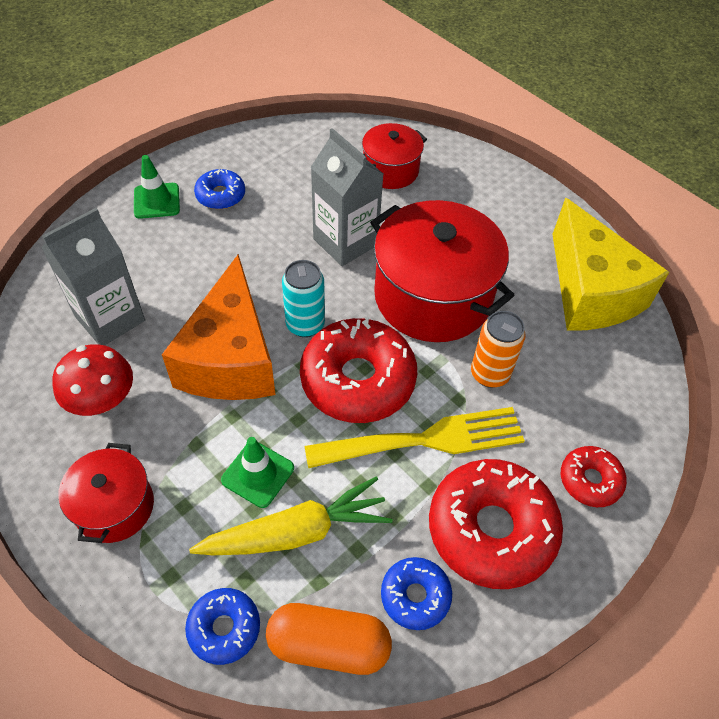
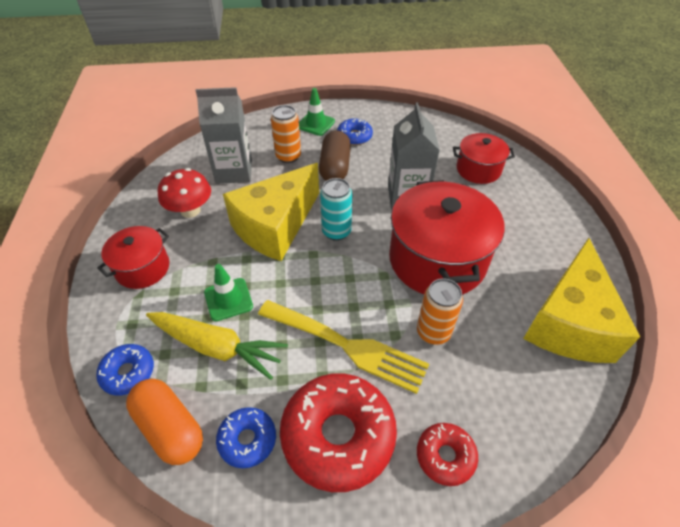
camera: 40 degrees right, 5 degrees down
(162, 262) = (288, 156): none -> orange can
(230, 358) = (275, 226): orange cheese -> yellow cheese
(233, 247) = (335, 167): none -> brown capsule
(358, 380) = (338, 282): red donut -> none

